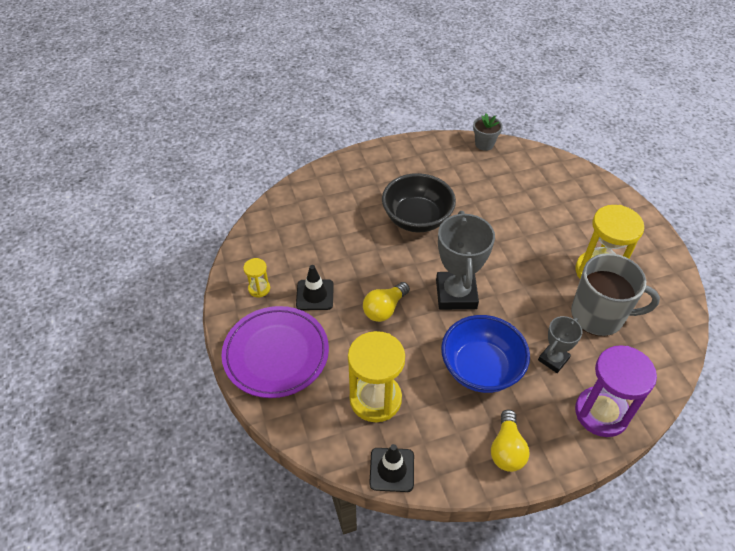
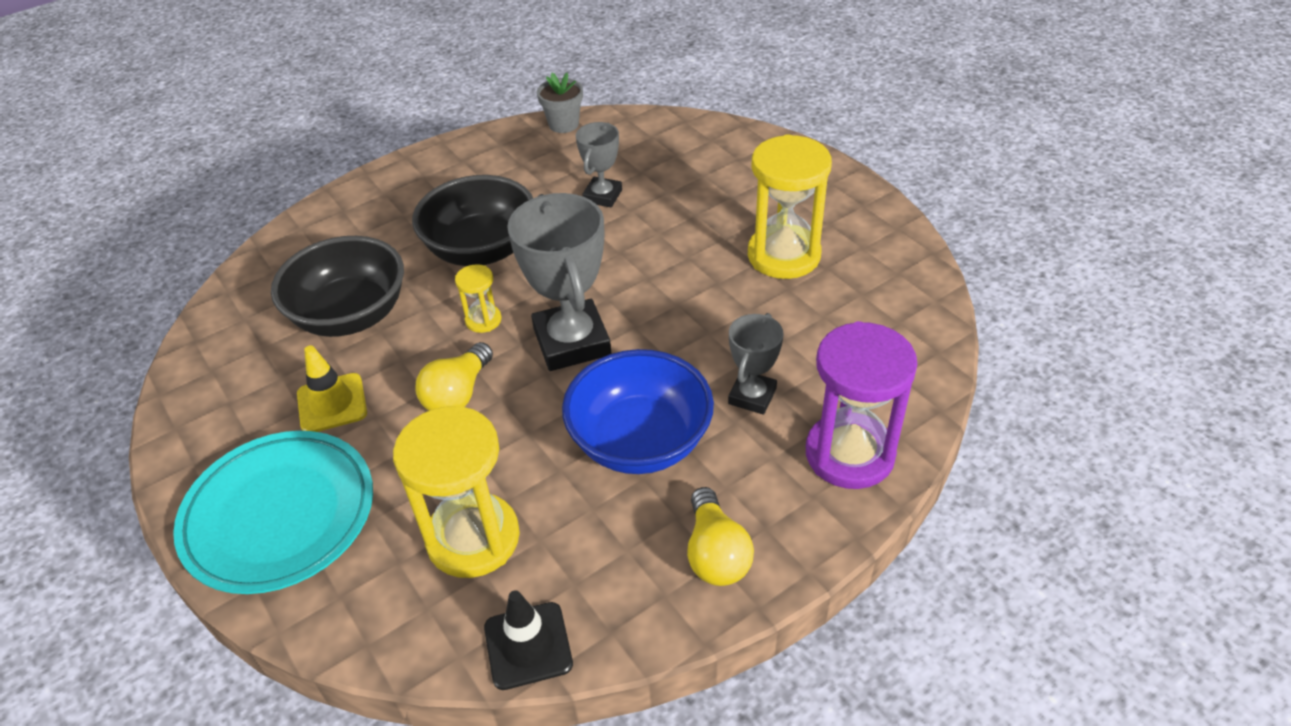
camera: 15 degrees left, 5 degrees down
(259, 289) = (229, 419): yellow hourglass -> yellow hourglass (483, 320)
(276, 354) = (279, 515): purple plate -> turquoise plate
(315, 295) = (332, 403): black traffic cone -> yellow traffic cone
(335, 242) = (351, 315): none -> black bowl
(496, 201) = (602, 196): none -> grey trophy
(598, 315) = (803, 315): grey mug -> none

